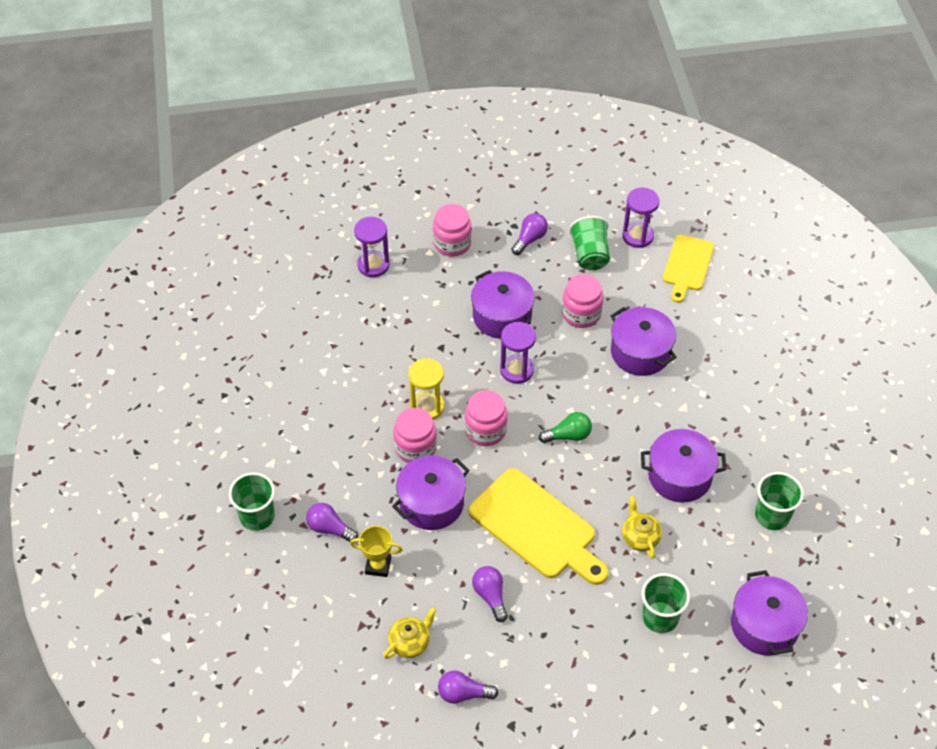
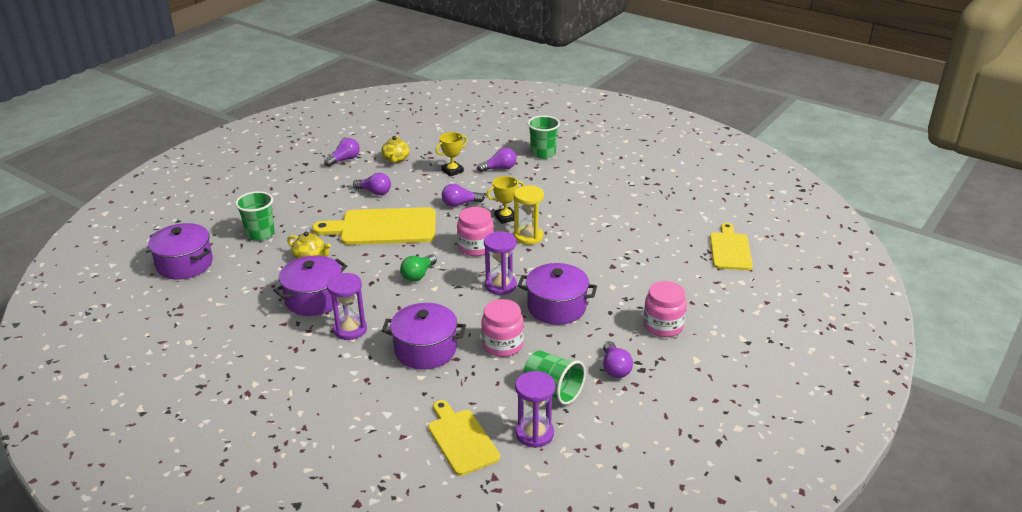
camera: 135 degrees right, 20 degrees down
(299, 264) = (730, 249): none -> yellow cutting board
(373, 265) = (687, 279): purple hourglass -> purple hourglass (350, 329)
(415, 448) = (505, 217): pink jar -> yellow trophy
(431, 503) = (460, 204): purple pot -> purple light bulb
(772, 516) = (222, 316): green cup -> none

